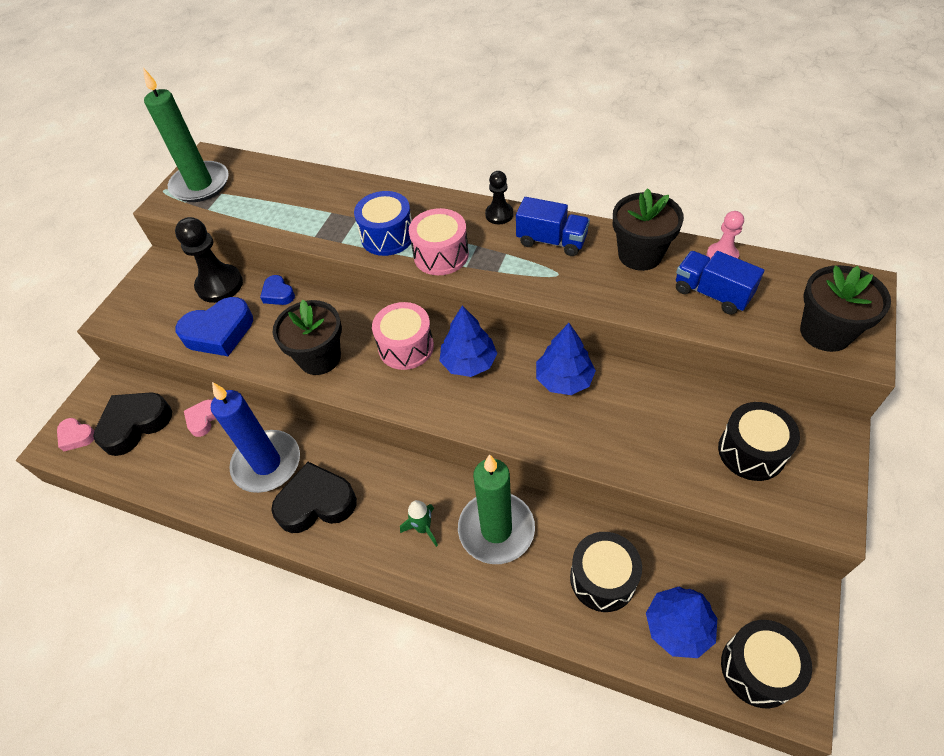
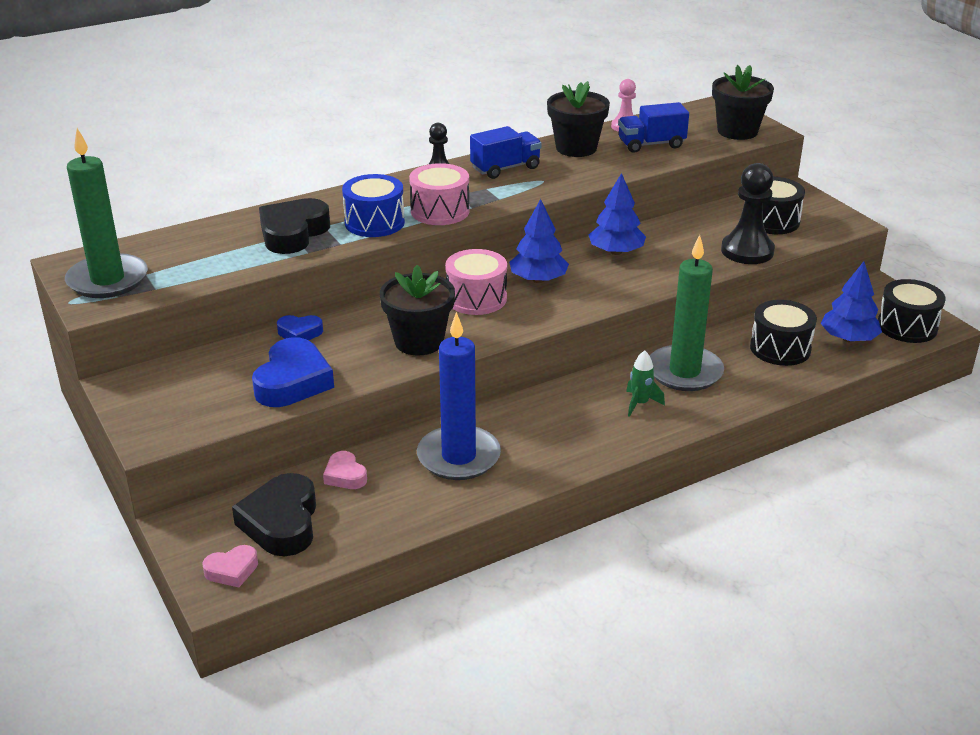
camera: 55 degrees left, 20 degrees down
(219, 285) = (226, 359): black pawn -> black pawn (747, 251)
(316, 503) = (542, 446): black heart -> black heart (293, 233)

